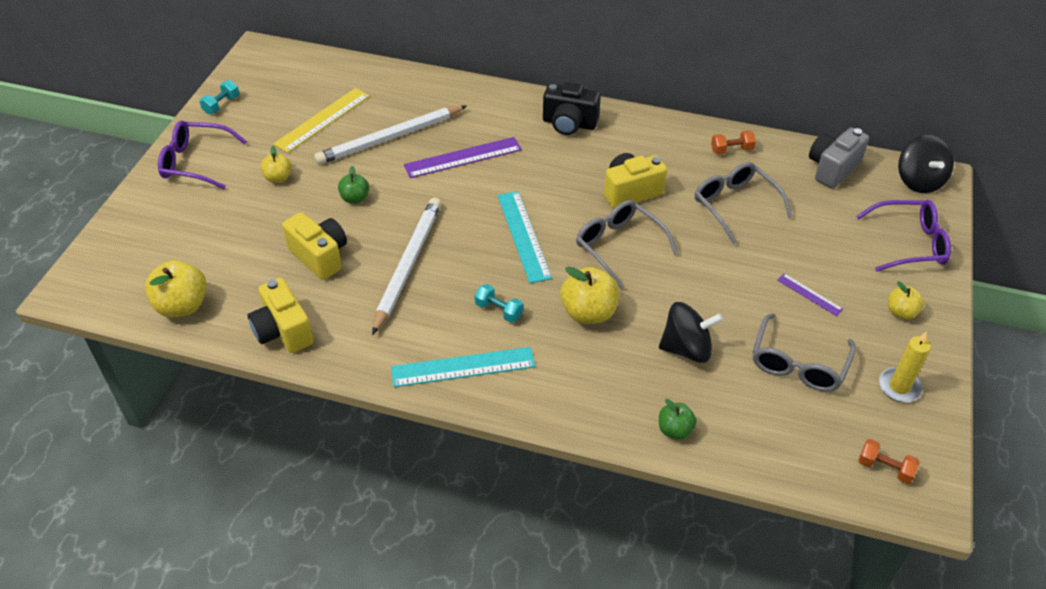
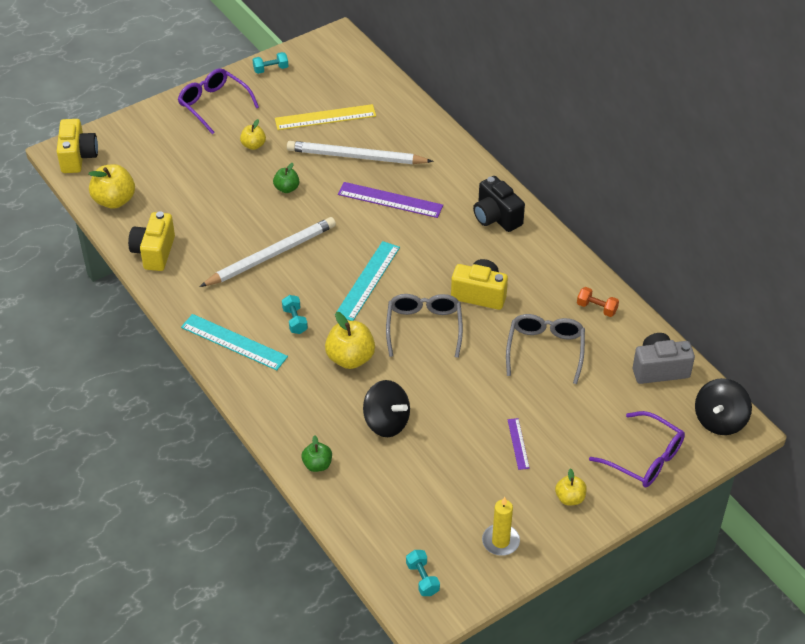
camera: 40 degrees right, 0 degrees up
(320, 256) = (224, 216): yellow camera -> yellow camera (78, 157)
(798, 364) = (449, 481): grey glasses -> none
(884, 468) = (422, 579): orange dumbbell -> turquoise dumbbell

